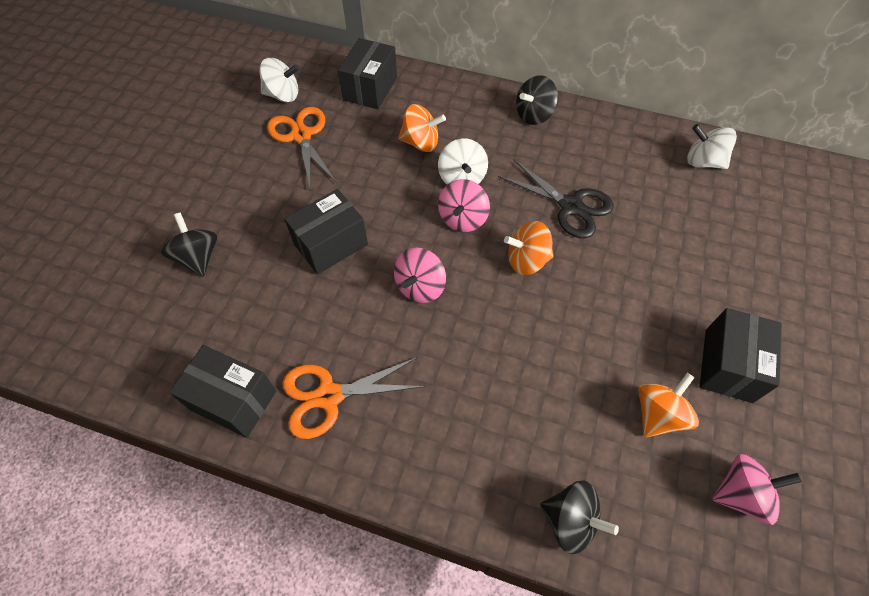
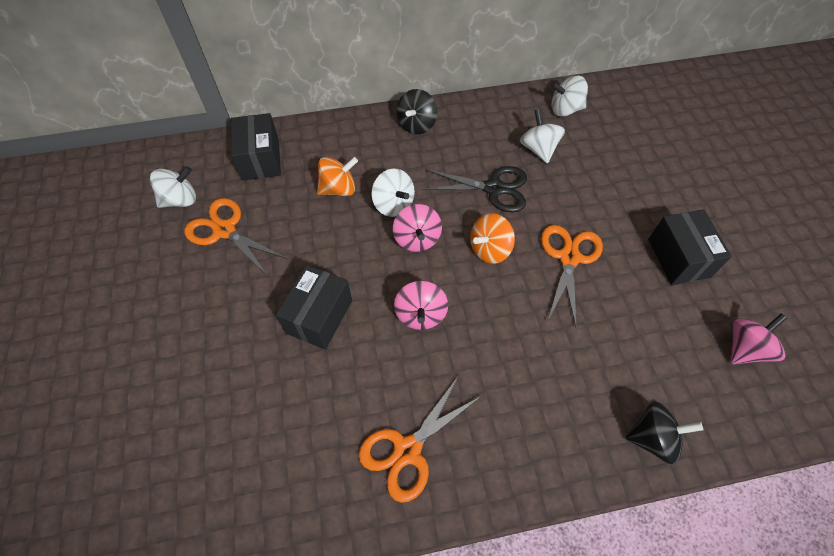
camera: 30 degrees left, 0 degrees up
(198, 257) = (200, 392): black spinning top -> none
(233, 400) = (325, 504): black box -> none
(604, 307) = (569, 258): none -> orange scissors
(645, 189) = (538, 149): none -> white spinning top
(658, 414) = (658, 321): orange spinning top -> none

